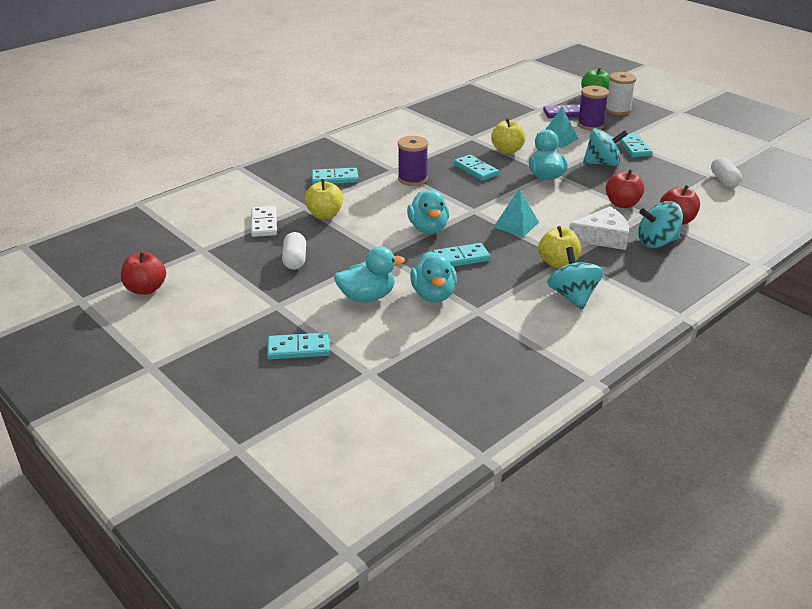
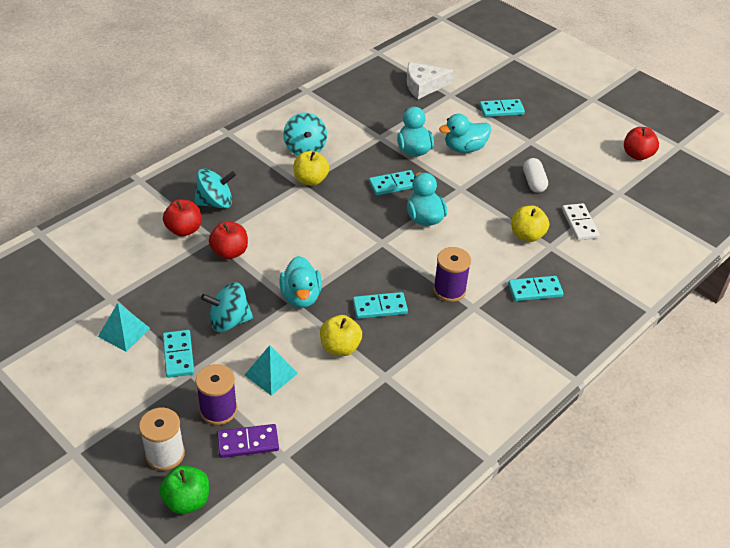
camera: 175 degrees right, 10 degrees up
(475, 170) = (379, 307): turquoise domino -> turquoise domino turned 60 degrees counterclockwise
(516, 224) = (342, 223): turquoise pyramid -> turquoise pyramid (124, 332)
(602, 237) = (263, 208): white cheese -> white cheese (423, 86)
(724, 181) = (101, 290): white capsule -> none

